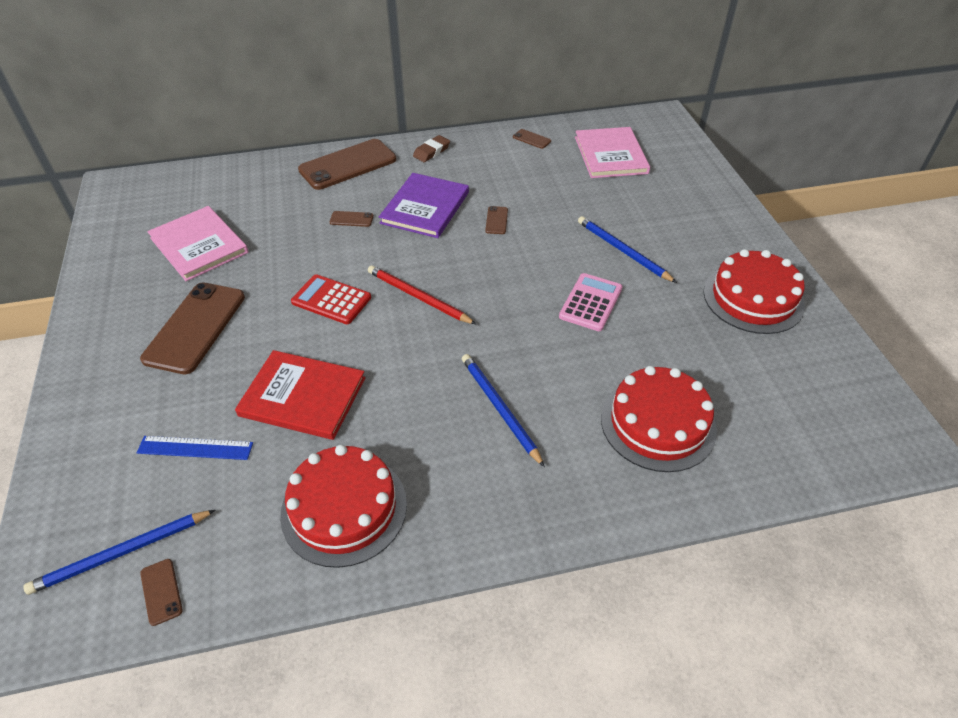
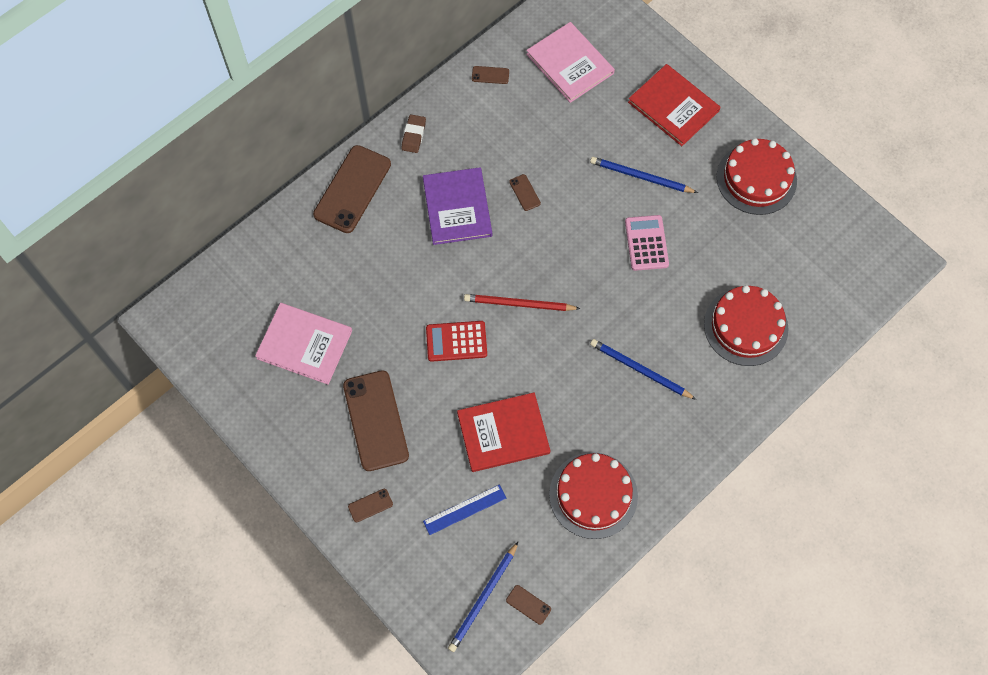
camera: 30 degrees left, 20 degrees up
(351, 219) = (406, 251): brown phone -> brown phone (370, 505)
(694, 214) = (673, 106): none -> red book

